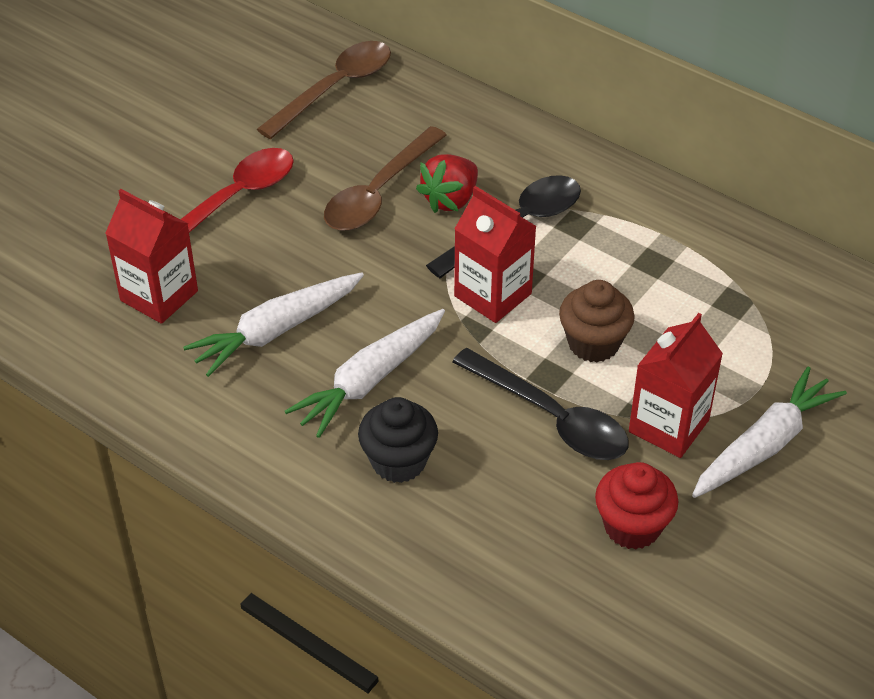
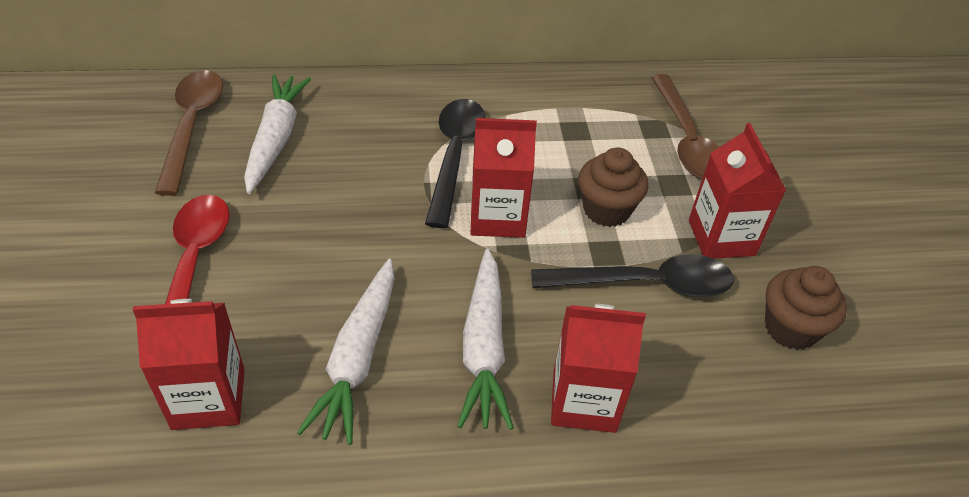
camera: 45 degrees left, 0 degrees up
(379, 192) = (320, 188): brown spoon -> brown spoon (686, 139)
(398, 461) = (584, 401): black cupcake -> red carton
(450, 199) = (384, 163): red strawberry -> none
(632, 526) = (790, 328): red cupcake -> brown cupcake
(764, 445) = (787, 212): white carrot -> white carrot (276, 139)

